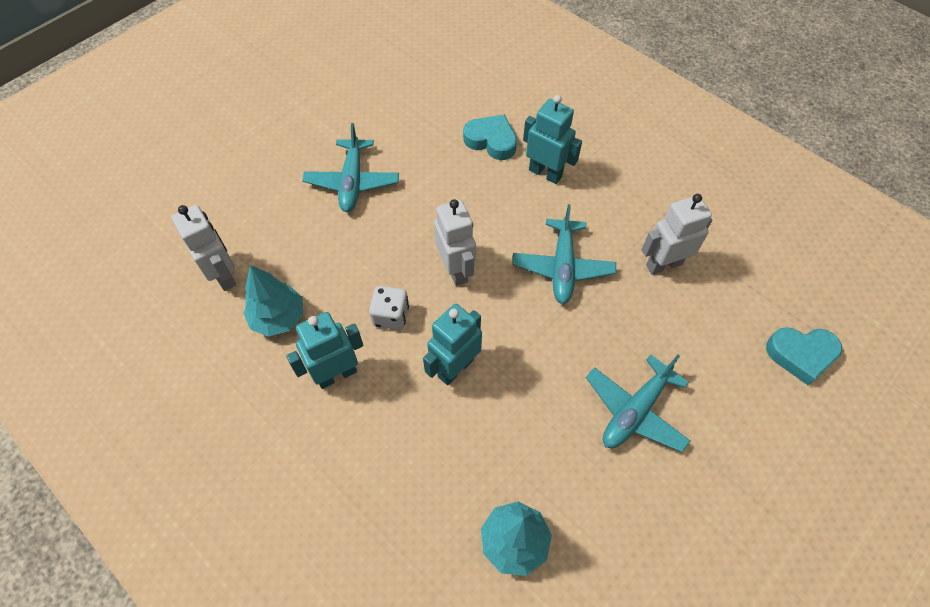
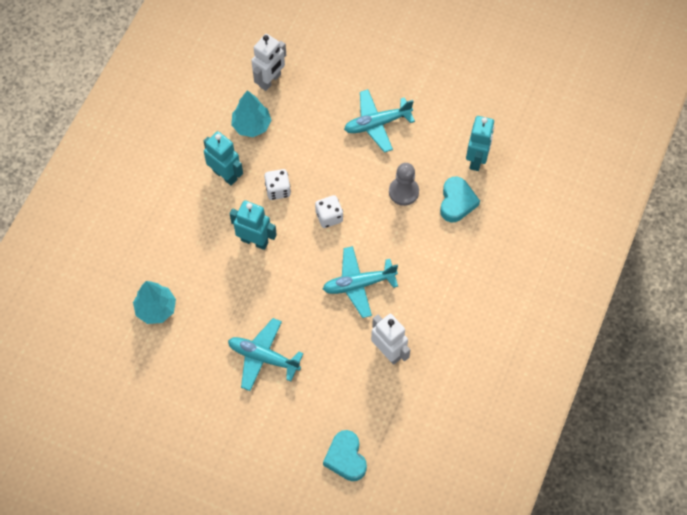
camera: 70 degrees right, 5 degrees up
(456, 184) = (403, 192): none -> grey pawn
(456, 270) = (329, 217): white robot -> white dice
(545, 173) = (441, 249): turquoise robot -> turquoise robot (477, 159)

